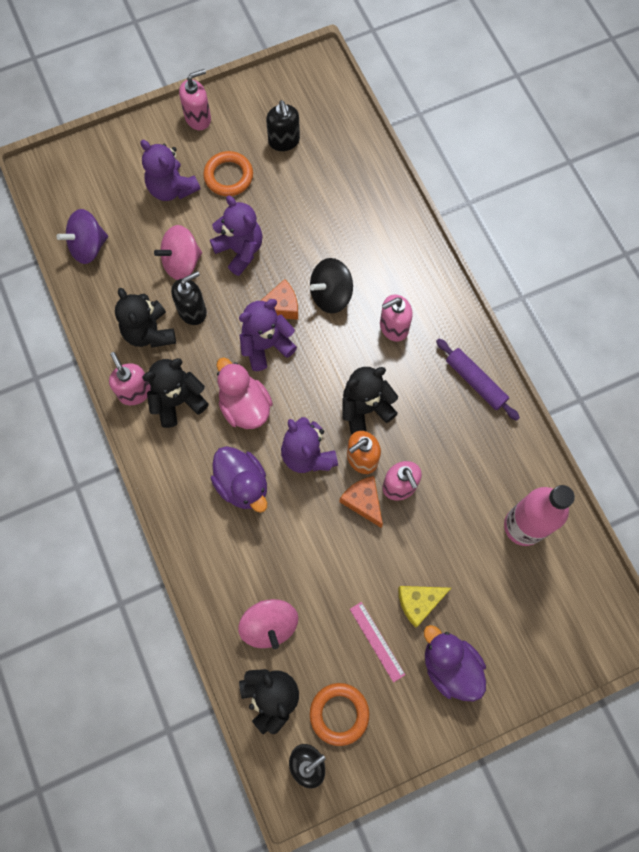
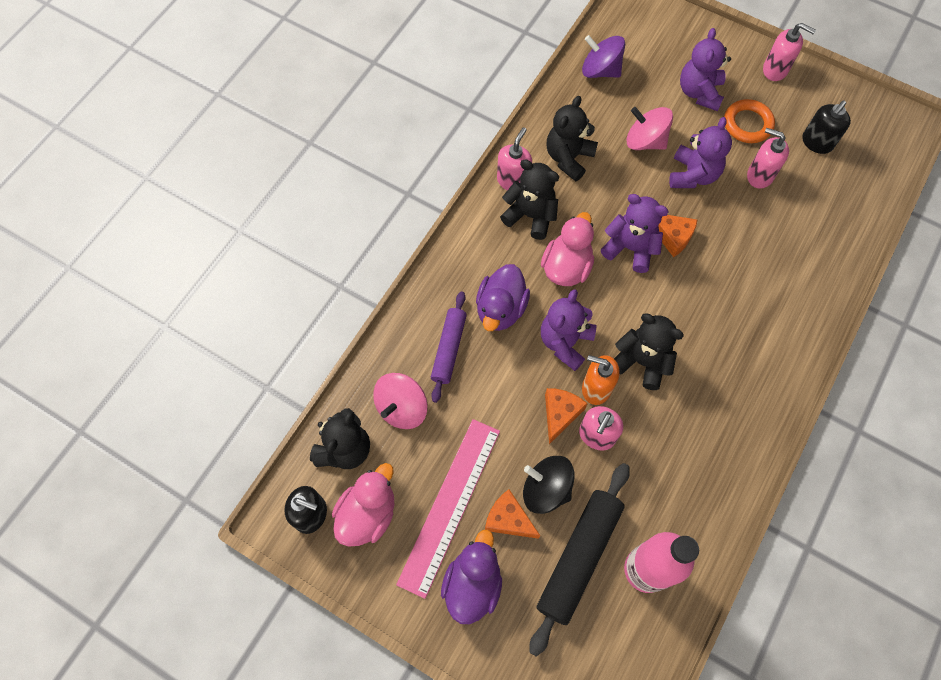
camera: 55 degrees right, 5 degrees down
(192, 311) = (612, 176): black soap dispenser -> none
(331, 295) = (717, 268): black spinning top -> black spinning top (546, 489)
(339, 713) = (368, 514): orange ring -> pink duck
(377, 641) = (449, 505): pink ruler -> pink ruler, size x2.10
(393, 327) = (732, 336): pink soap dispenser -> pink soap dispenser (759, 175)
(419, 602) = (508, 519): yellow cheese -> orange cheese
(475, 382) = (743, 439): purple rolling pin -> purple rolling pin (449, 349)
(483, 569) = (579, 557): none -> black rolling pin

